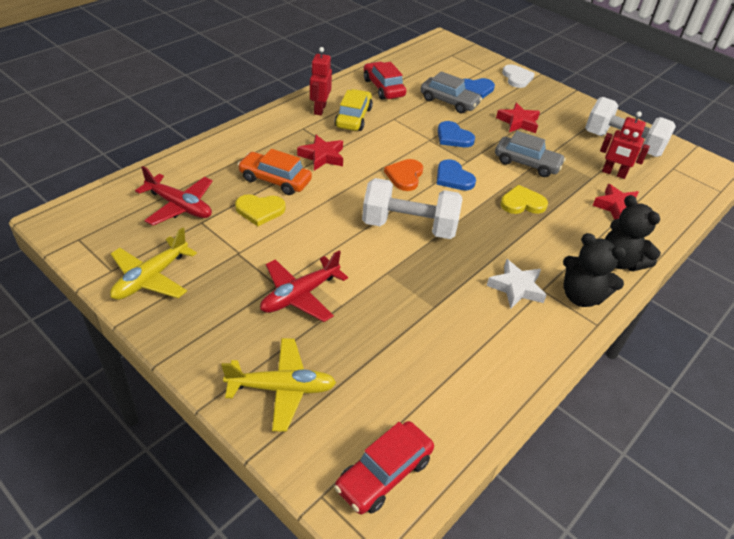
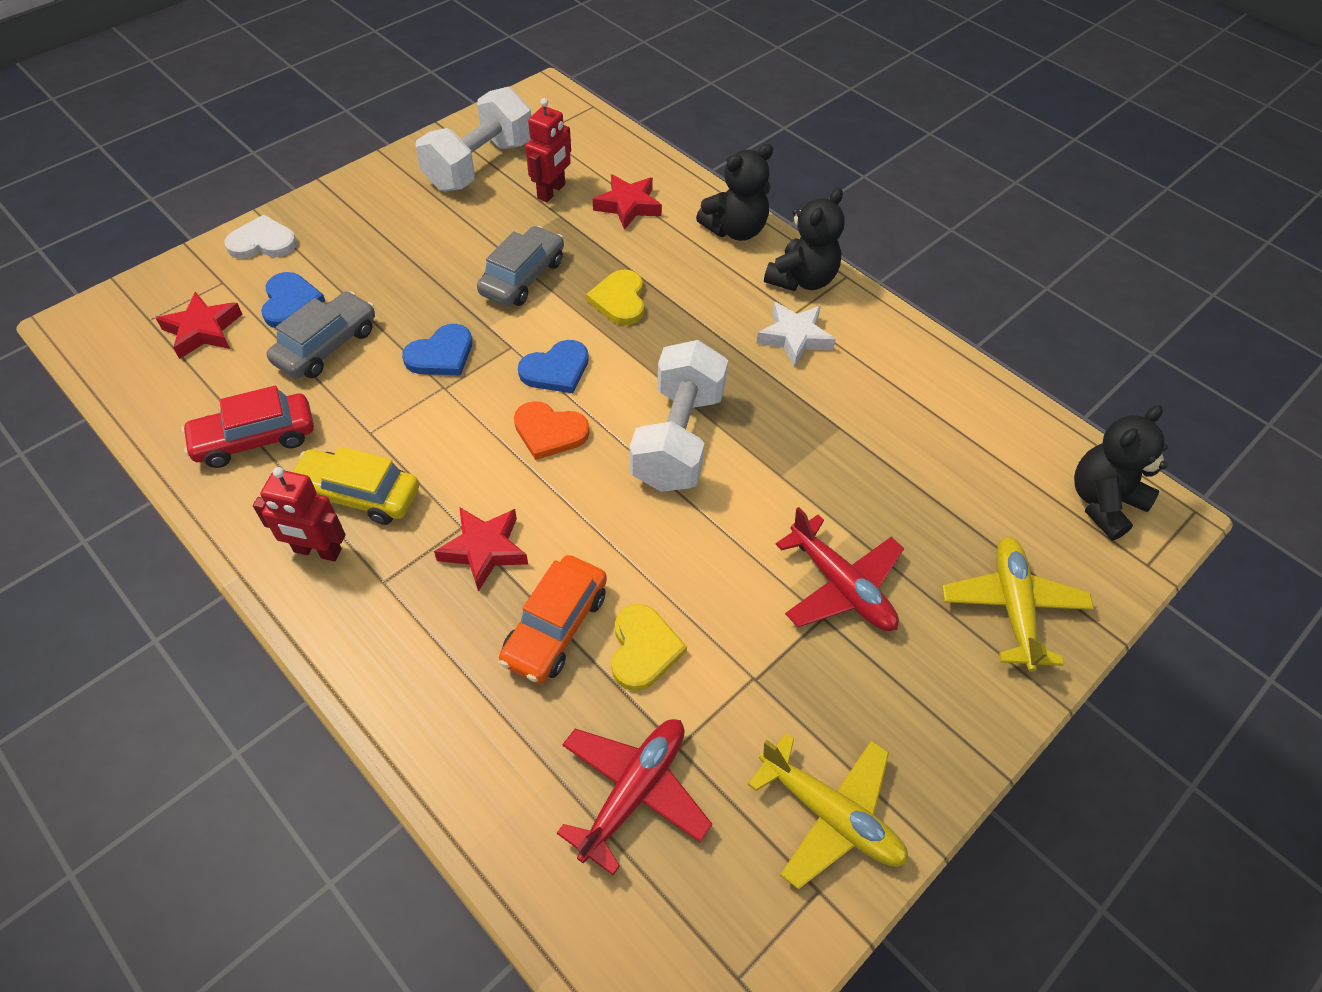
camera: 85 degrees left, 10 degrees up
(384, 473) = (1102, 503): red car -> black teddy bear
(518, 122) = (406, 266): red star -> red star (203, 330)

